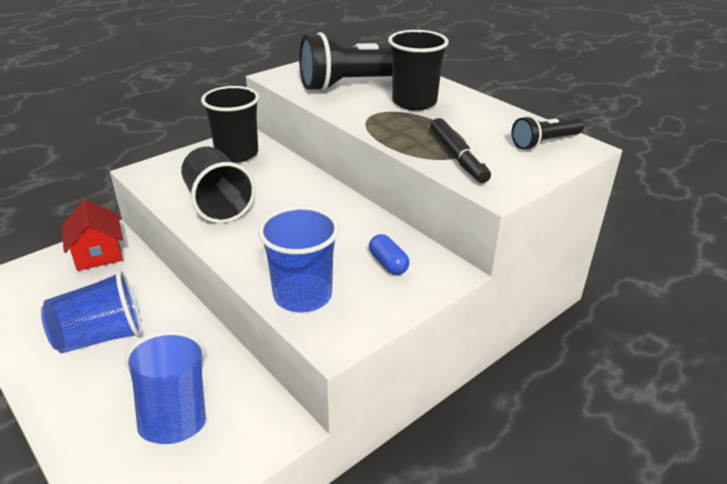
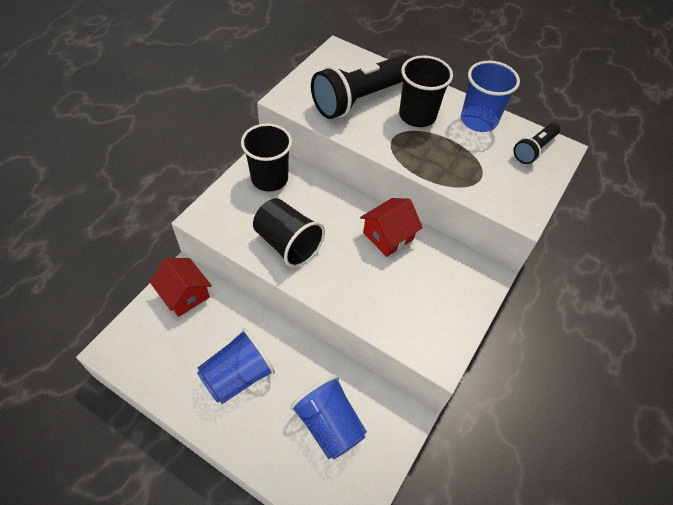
camera: 20 degrees left, 20 degrees up
(302, 295) = (400, 324): blue cup -> blue cup (478, 120)
(339, 217) = (388, 236): none -> red house
(388, 264) = (445, 277): blue capsule -> none
(458, 157) = (480, 181): black marker -> none

